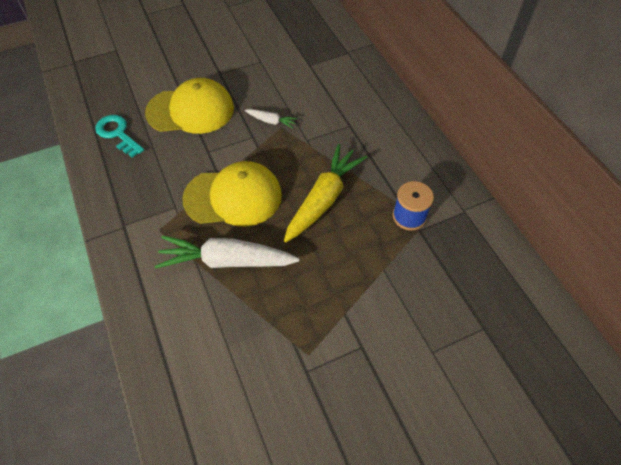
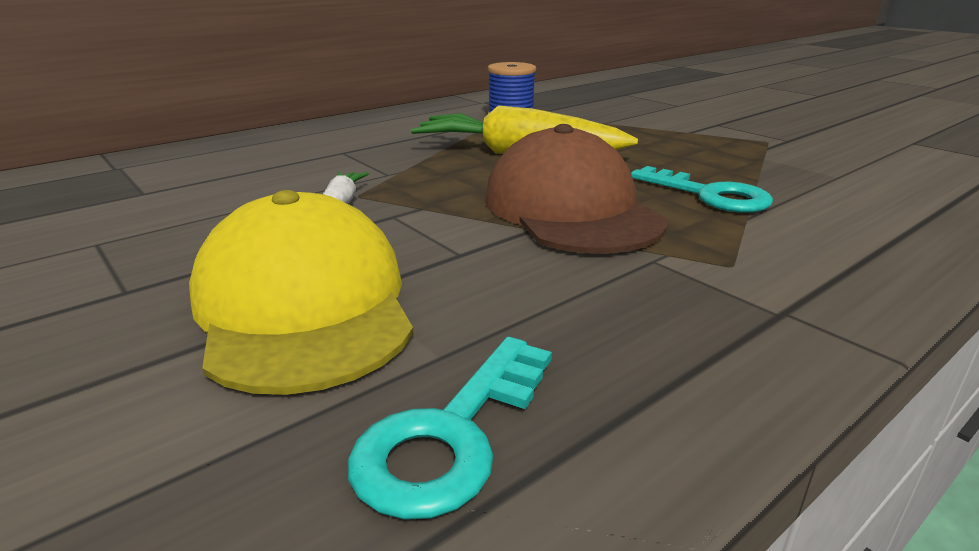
camera: 105 degrees left, 30 degrees down
(226, 260) = (710, 195): white carrot -> turquoise key
(233, 197) = (571, 209): yellow cap -> brown cap

